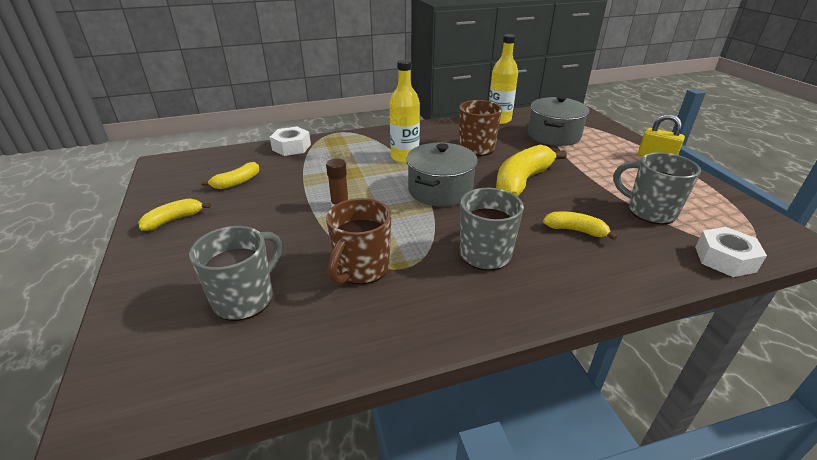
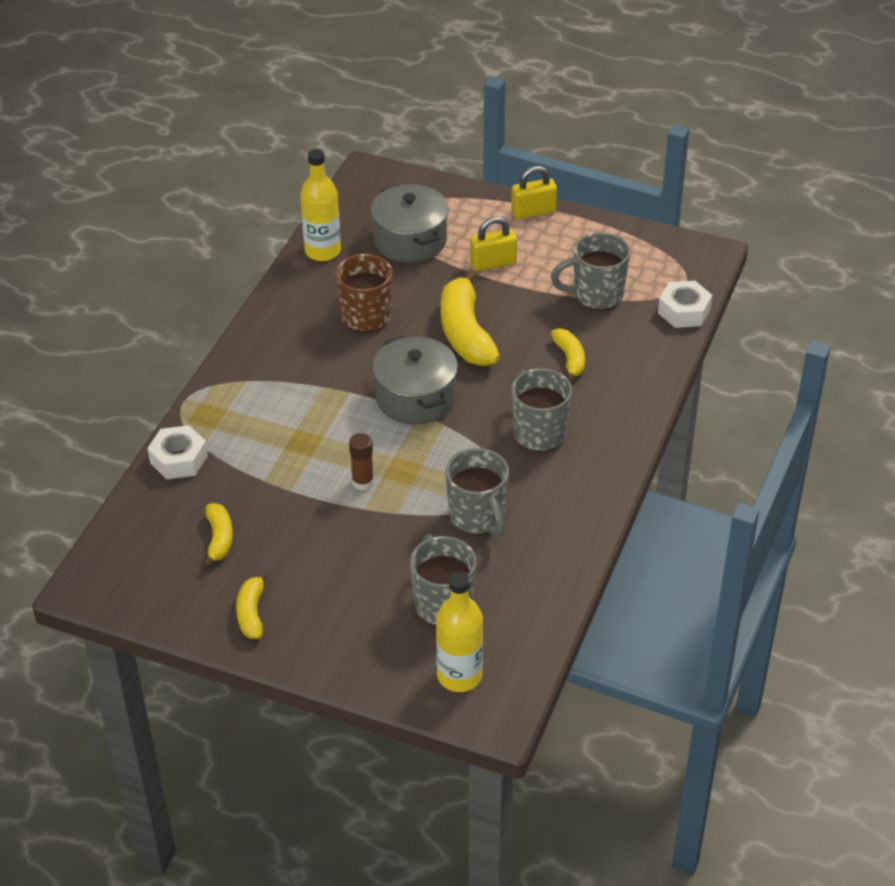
camera: 50 degrees left, 10 degrees up
(361, 269) = (478, 517): brown mug -> grey mug
(404, 157) = (318, 382): yellow bottle -> yellow bottle (459, 676)
(576, 230) = (570, 359): yellow banana -> yellow banana turned 105 degrees clockwise
(592, 164) = (493, 263): none -> yellow padlock

